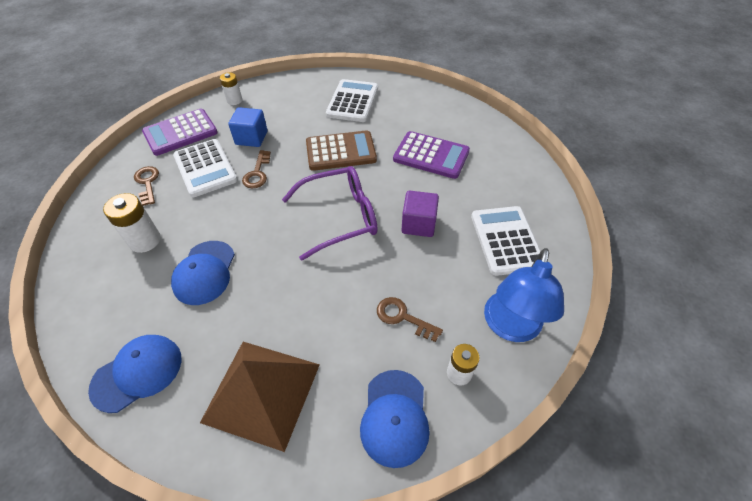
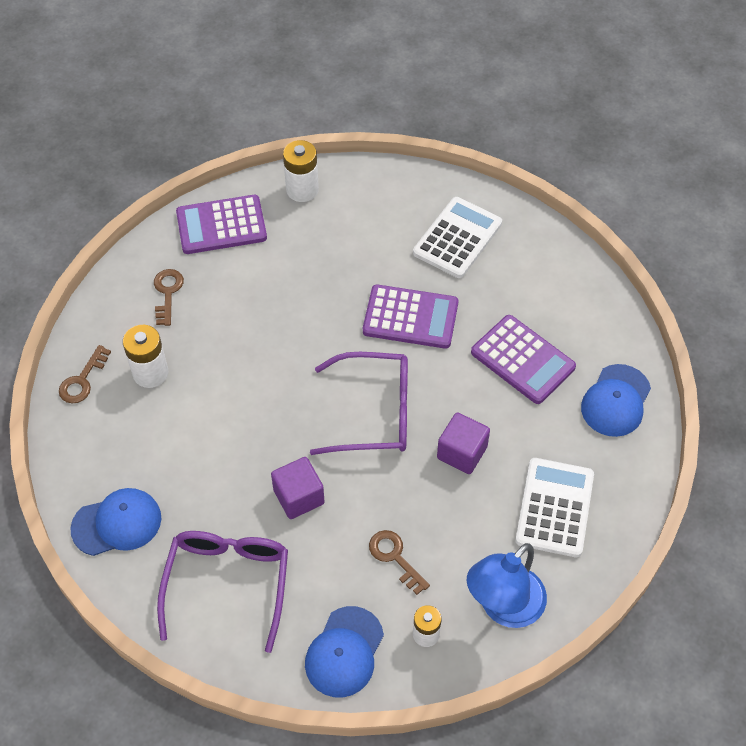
camera: 20 degrees right, 5 degrees up
(204, 272) = (205, 434): blue cap -> blue cap (616, 401)
(205, 168) = (238, 292): white calculator -> none
(234, 100) = (302, 190): white battery -> white battery, size x1.51
(251, 138) = (306, 261): blue cube -> none
(257, 173) = (298, 319): brown key -> brown key (82, 380)
(261, 392) = (227, 584): brown pyramid -> purple glasses
(302, 296) = (299, 497): none -> purple cube
(341, 151) = (410, 317): brown calculator -> purple calculator

